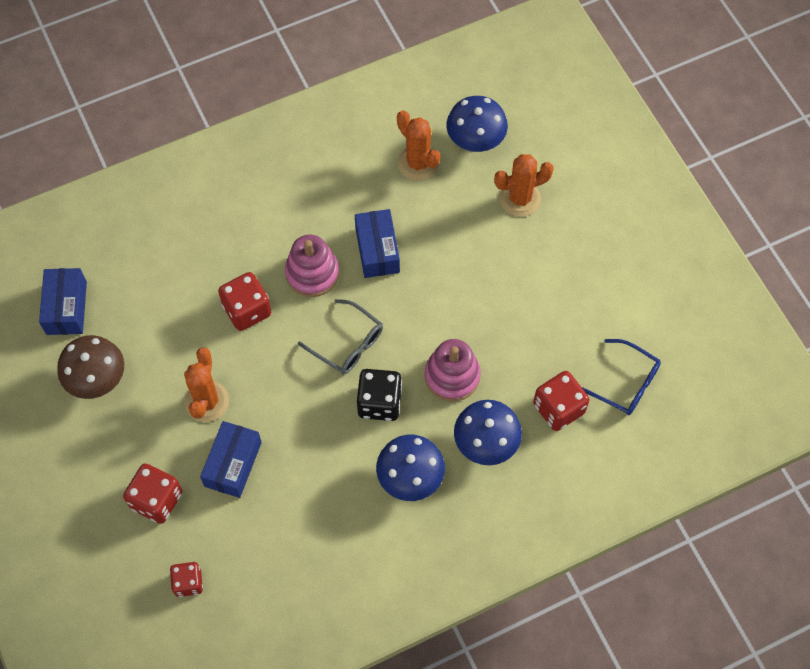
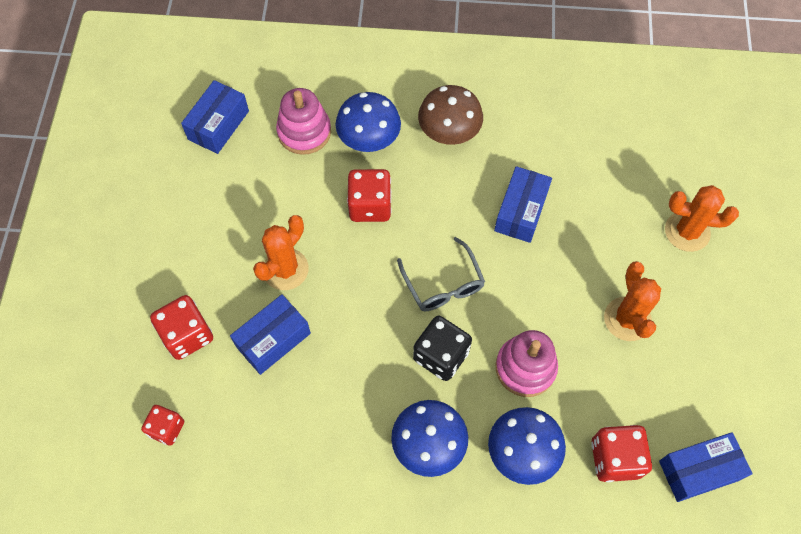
camera: 30 degrees right, 0 degrees up
(97, 378) = (205, 199): brown mushroom -> brown mushroom (449, 132)
(312, 273) = (448, 202): pink stacking toy -> pink stacking toy (304, 132)
(418, 163) = (604, 151): orange cactus -> orange cactus (627, 319)
(475, 140) = (672, 156): blue mushroom -> blue mushroom (369, 139)
(624, 383) = (698, 470): blue glasses -> blue box

